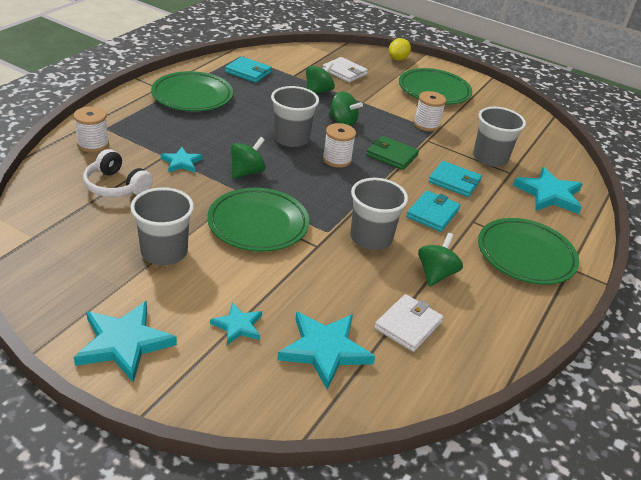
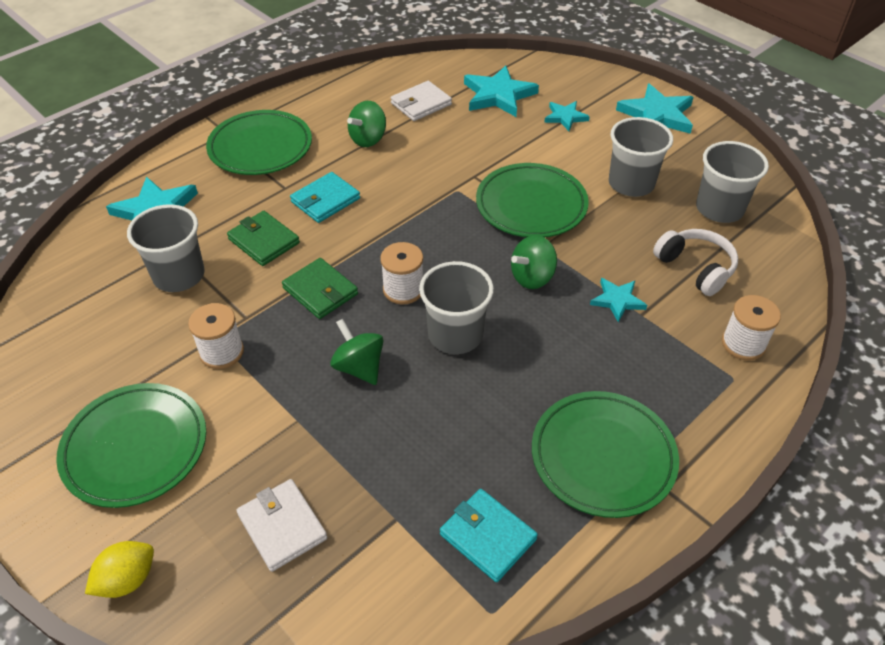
camera: 160 degrees left, 10 degrees up
(318, 91) = (366, 458): green spinning top -> none
(371, 238) = (413, 179): grey cup -> grey cup (719, 209)
(454, 181) = (264, 241): turquoise wallet -> green wallet

